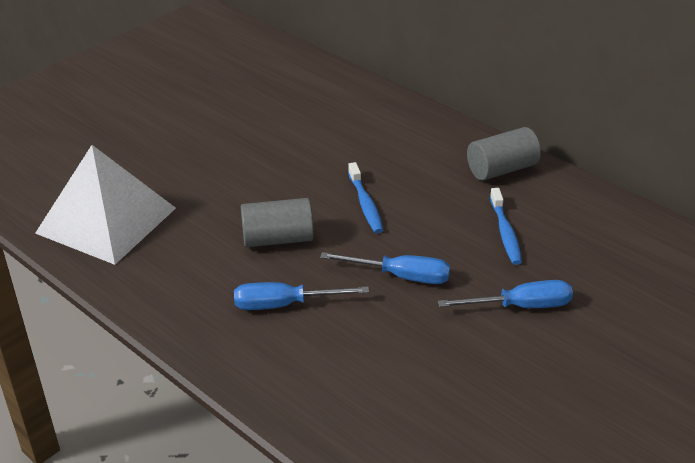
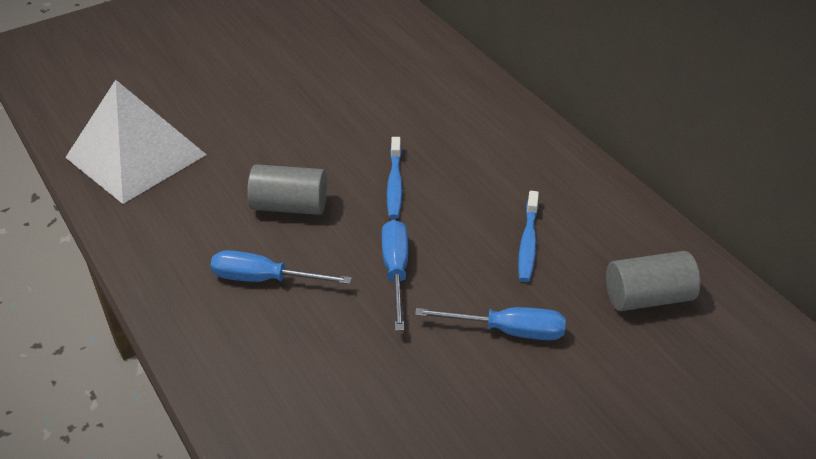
camera: 15 degrees right, 5 degrees up
(400, 276) = (396, 271): blue screwdriver -> blue screwdriver turned 120 degrees counterclockwise
(501, 169) = (555, 170): grey cylinder -> grey cylinder (647, 297)

